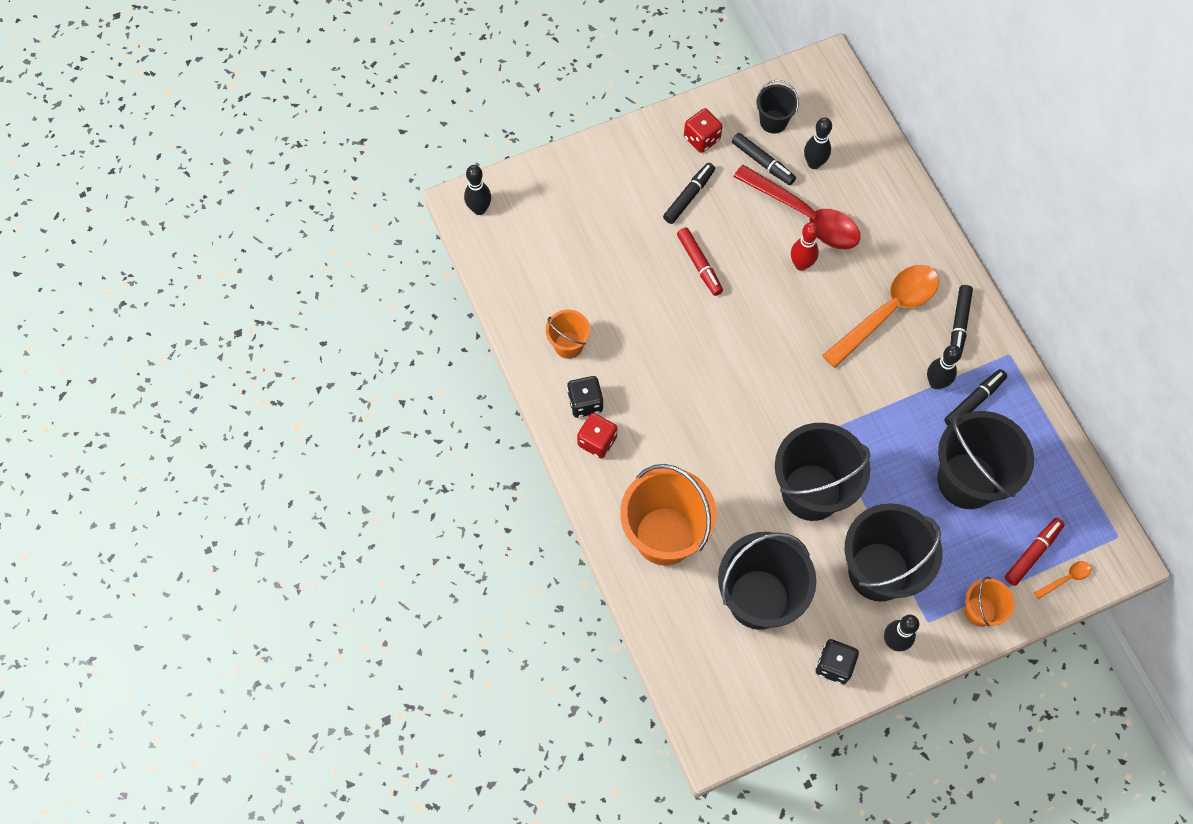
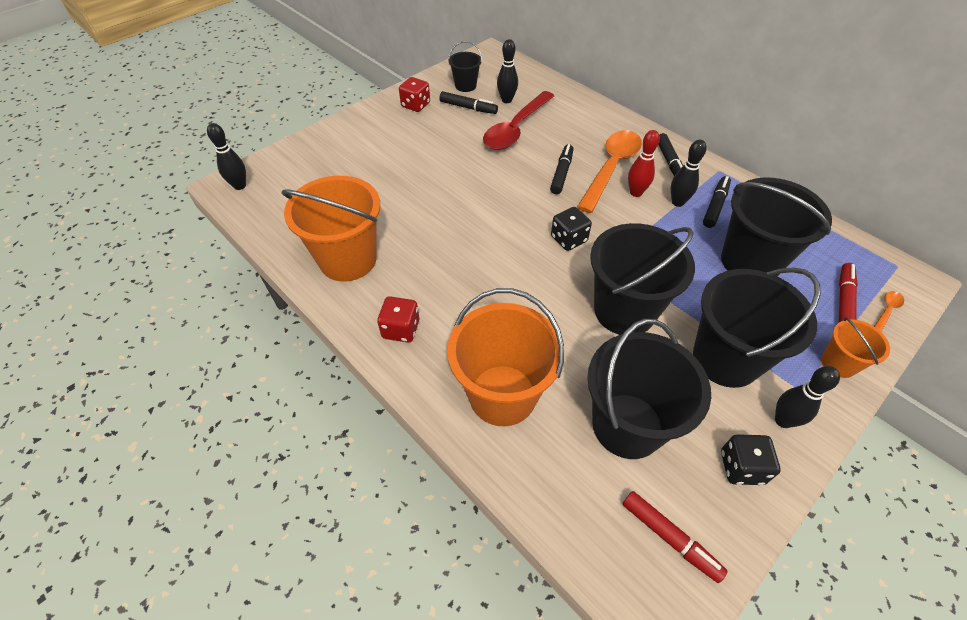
camera: 20 degrees left, 15 degrees down
(568, 345) = (348, 260): orange bucket -> orange bucket, size x1.98
(585, 403) = (378, 300): black dice -> black dice (568, 239)
(689, 196) = (419, 138): black marker -> black marker (561, 173)
(699, 264) = (445, 176): red marker -> red marker (670, 538)
(801, 264) = (527, 157): red bowling pin -> red bowling pin (636, 192)
(805, 216) = (515, 129): red spoon -> red spoon turned 105 degrees clockwise

